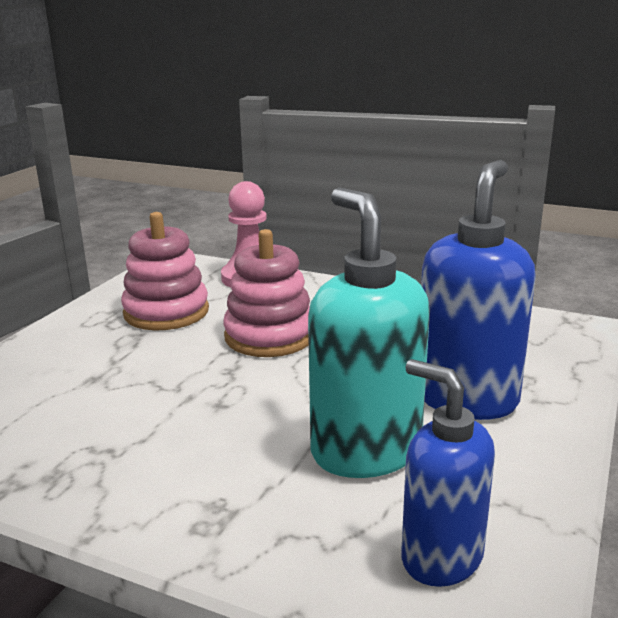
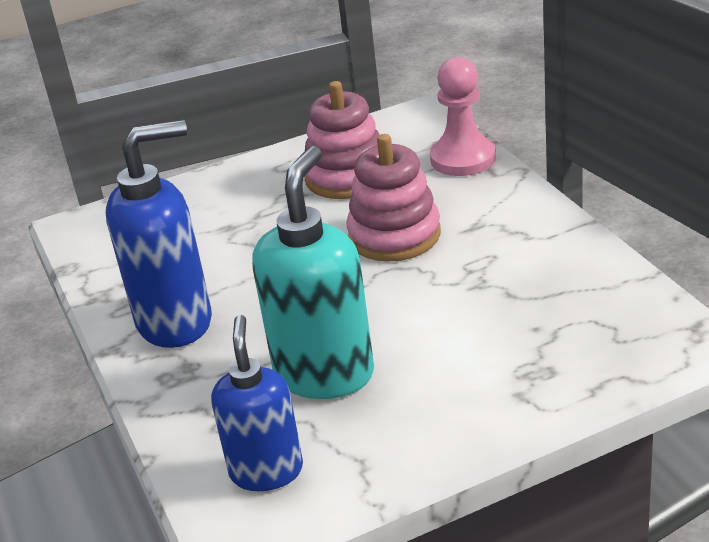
camera: 45 degrees right, 10 degrees up
(466, 398) = (463, 366): blue soap dispenser -> blue soap dispenser (176, 322)

